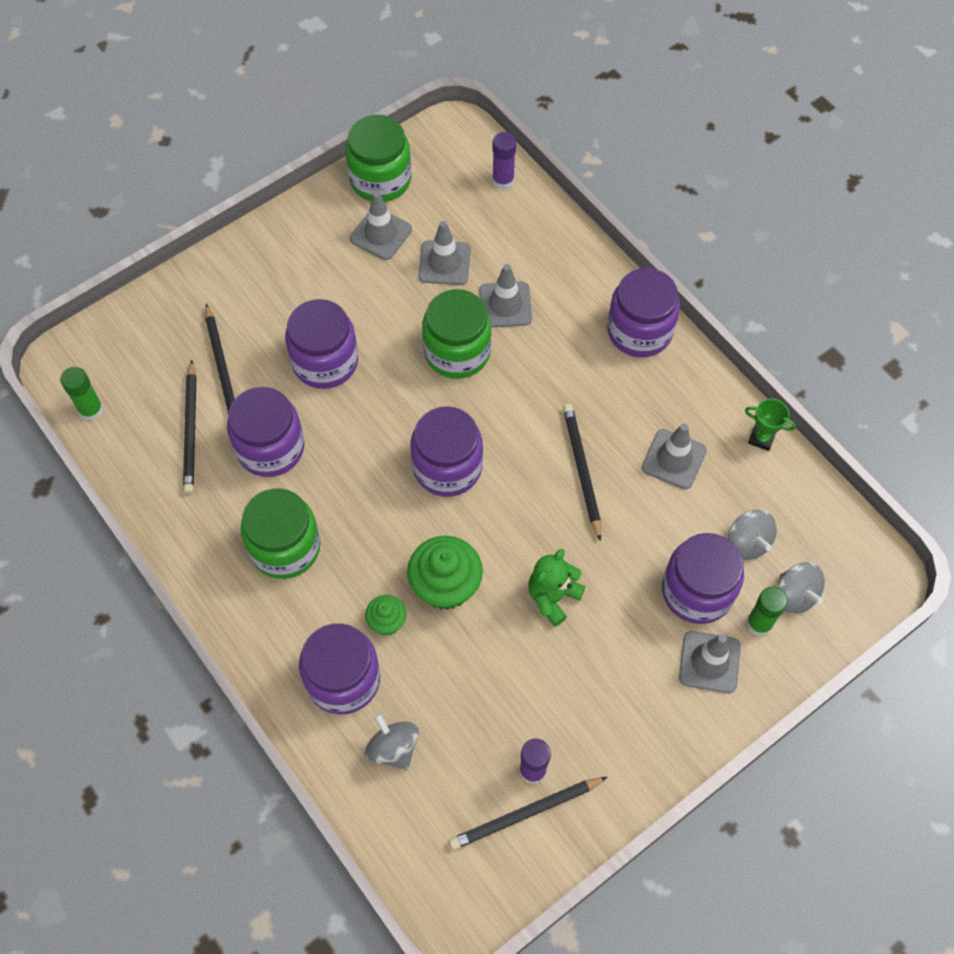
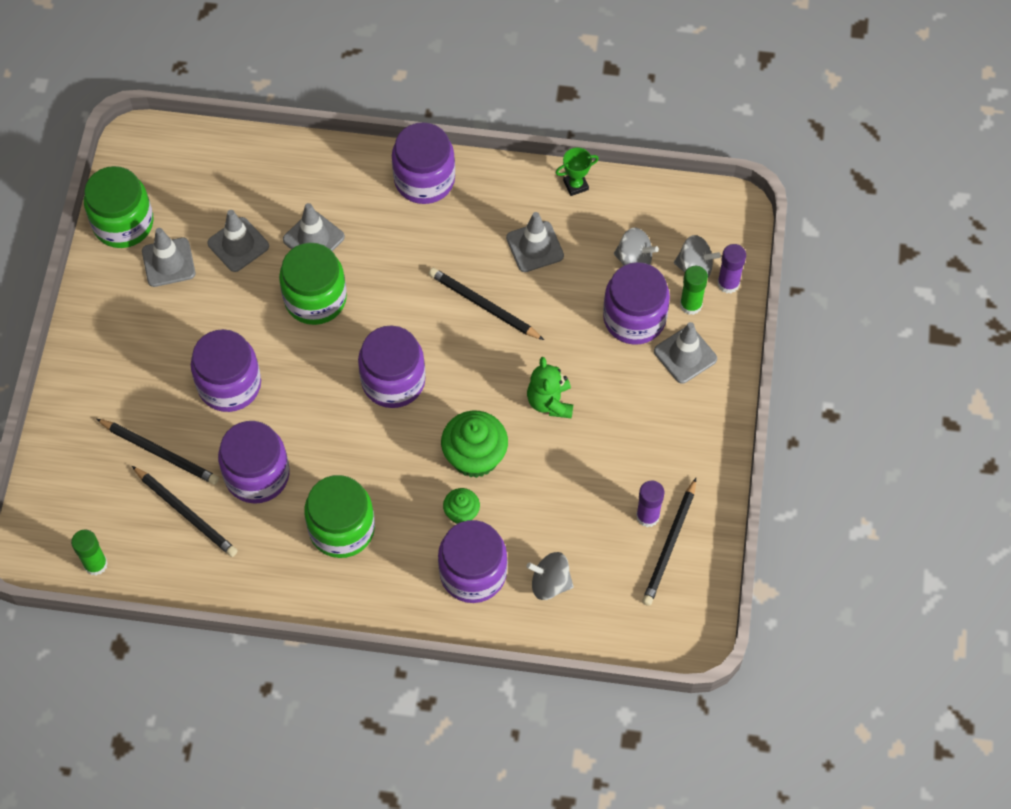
camera: 45 degrees left, 0 degrees up
(503, 180) = (215, 150): purple glue stick -> purple glue stick (728, 283)

